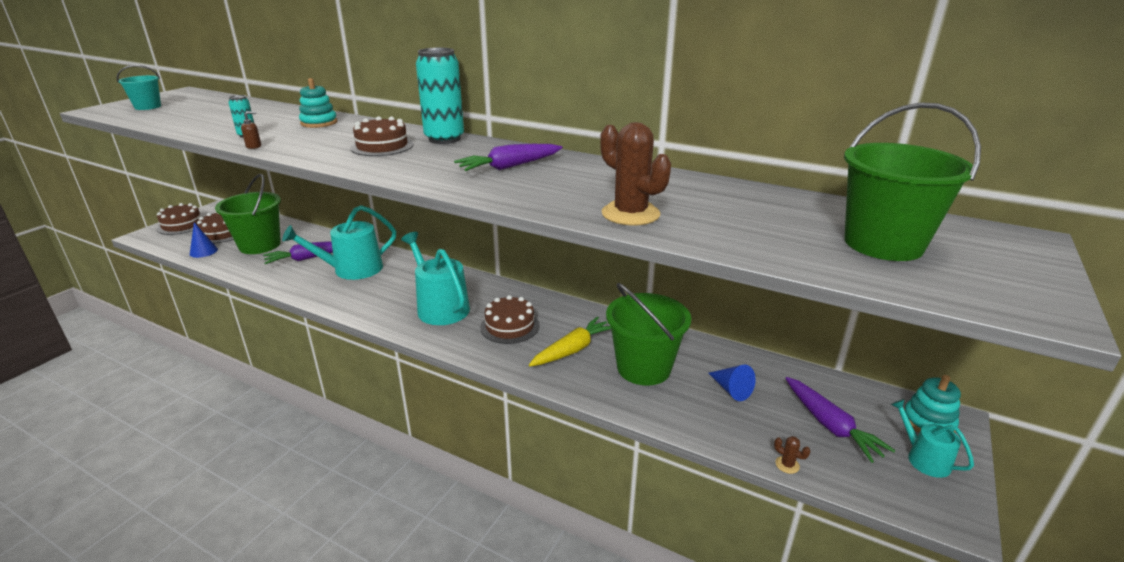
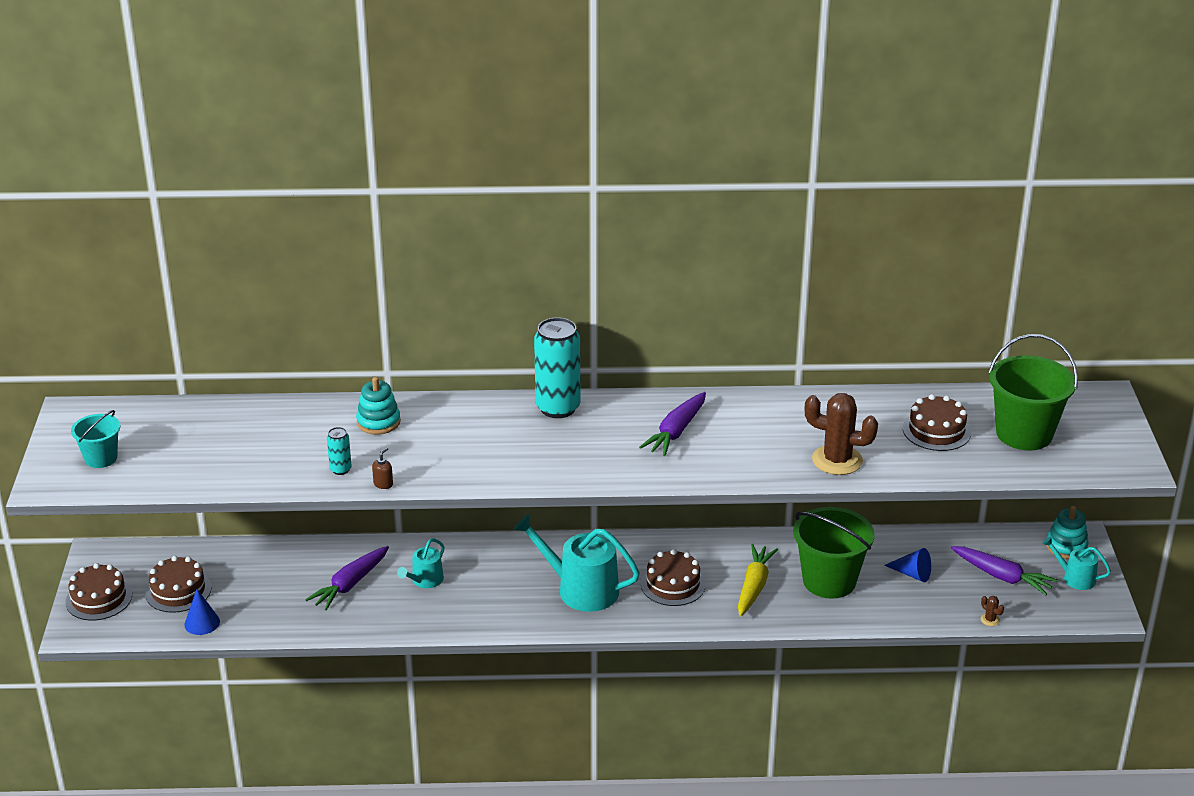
camera: 30 degrees left, 5 degrees up
(260, 245) = (260, 589): green bucket -> none
(352, 269) = (425, 580): turquoise watering can -> turquoise watering can, size x0.53
(382, 146) = (514, 440): brown cake -> brown cake (936, 430)
(787, 465) = (990, 620): brown cactus -> brown cactus turned 45 degrees clockwise

